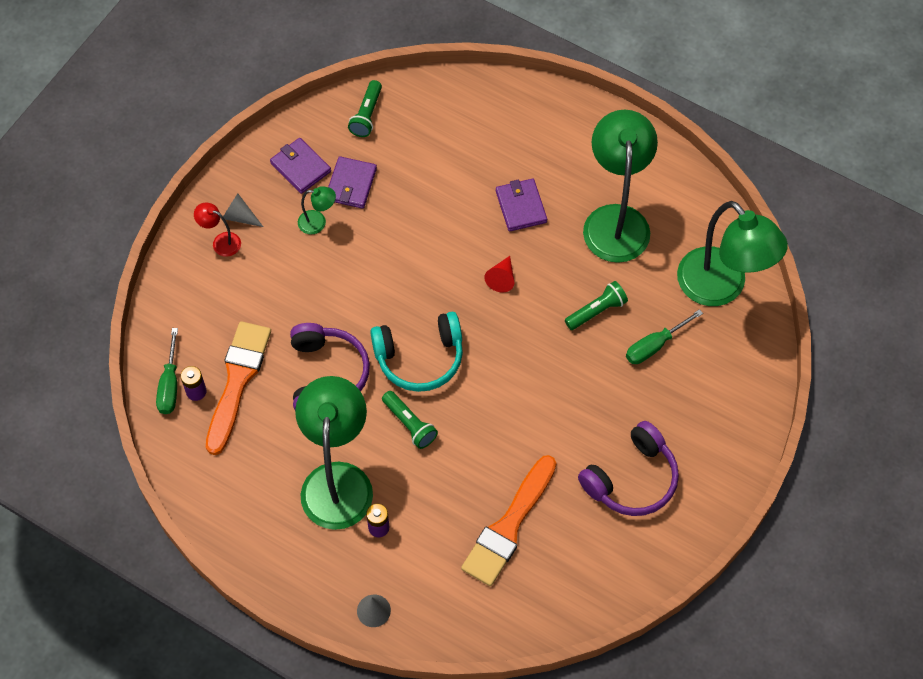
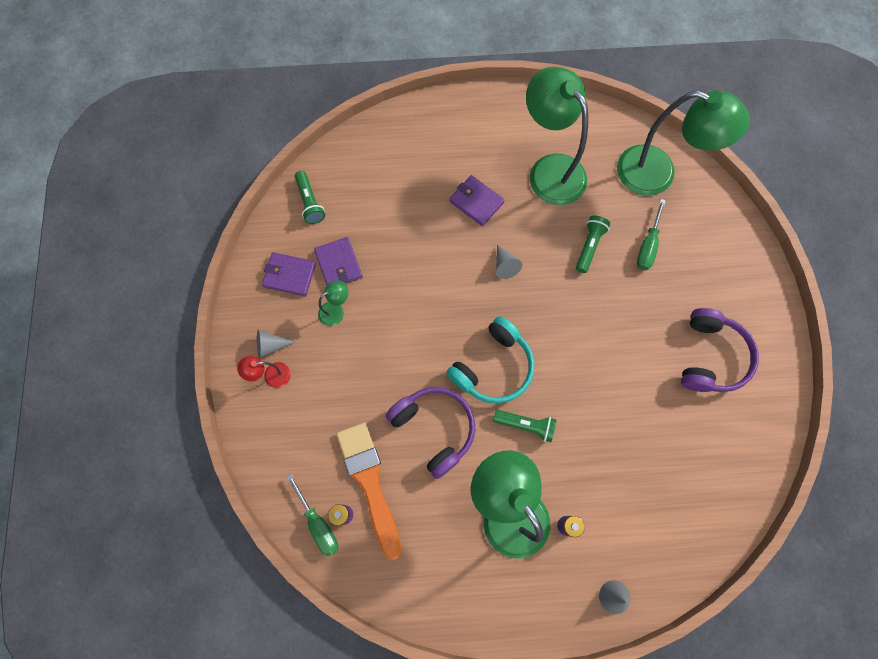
camera: 35 degrees left, 10 degrees up
(501, 278) = (505, 265): red cone -> grey cone
(509, 526) = (657, 455): orange brush -> none

